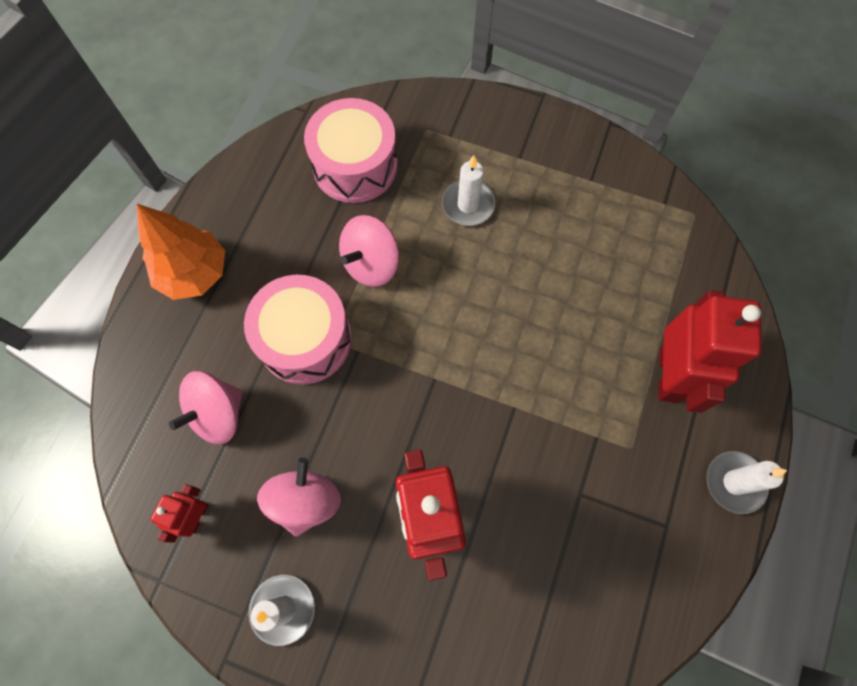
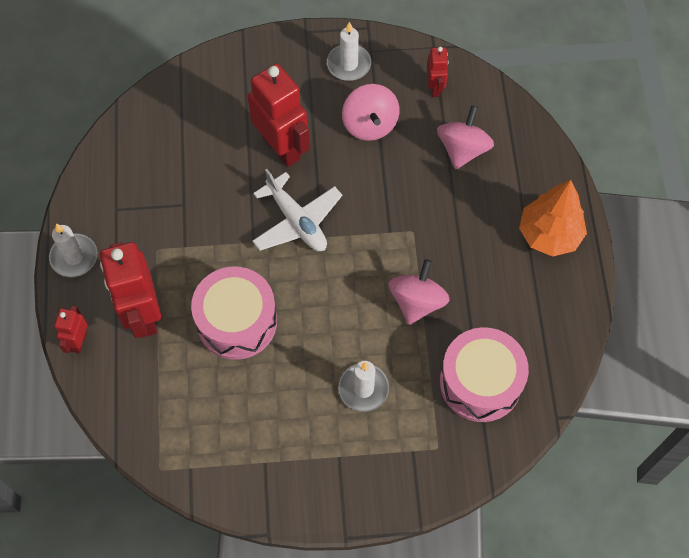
camera: 155 degrees right, 5 degrees down
(305, 339) = (433, 223): pink drum -> pink drum (237, 321)
(454, 410) = (297, 221): none -> white plane
(750, 375) = (78, 341): none -> red robot

